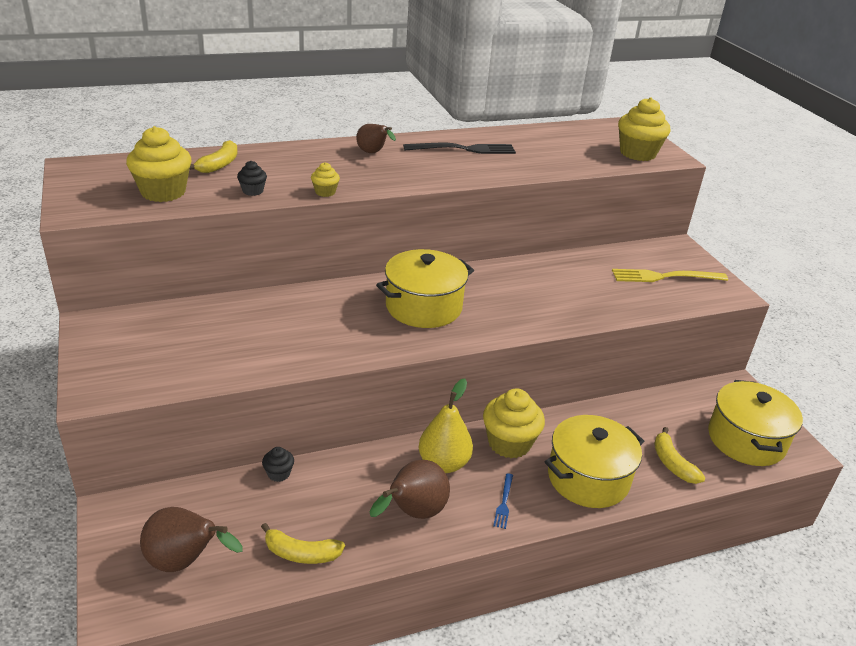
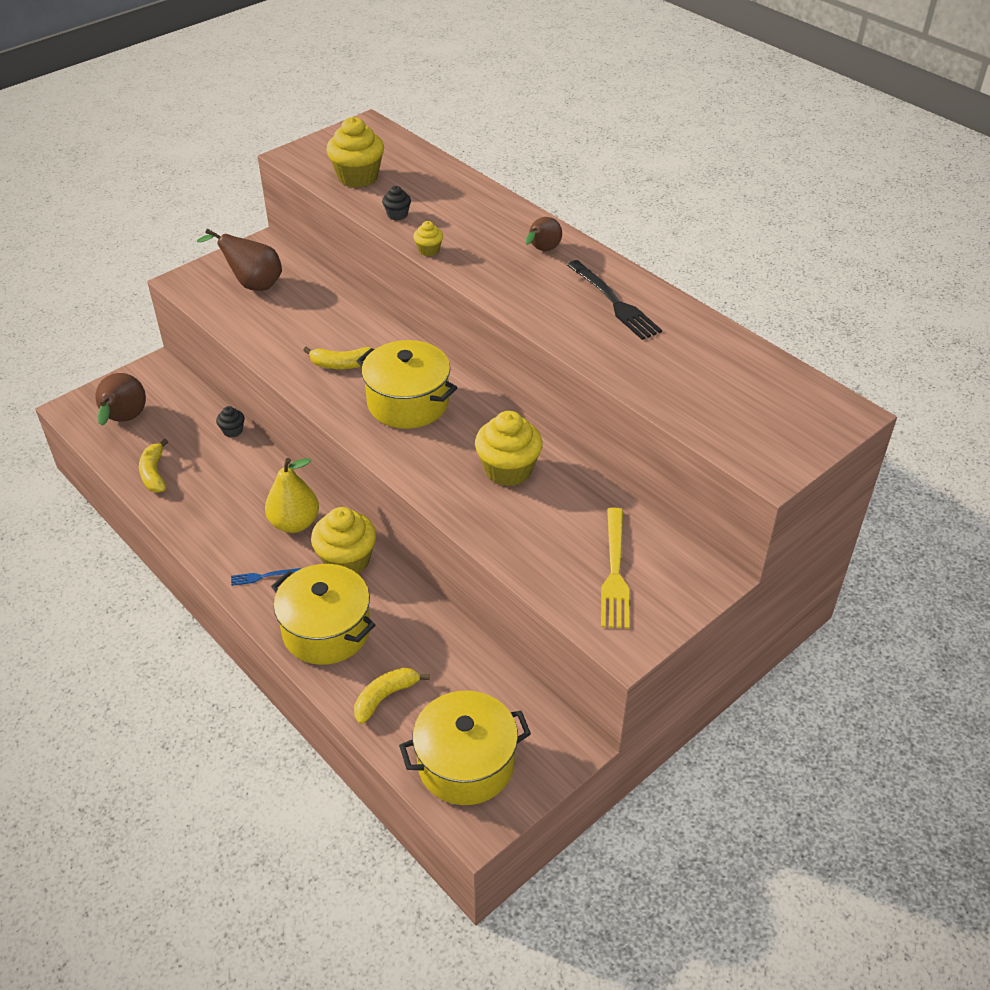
camera: 70 degrees right, 10 degrees up
(219, 165) = (433, 182): yellow banana -> yellow banana (342, 364)
(413, 513) = (223, 522): brown pear -> brown pear (253, 284)
(637, 153) = (751, 436): yellow cupcake -> yellow cupcake (508, 470)
(663, 277) = (615, 573): yellow fork -> yellow fork turned 150 degrees counterclockwise

